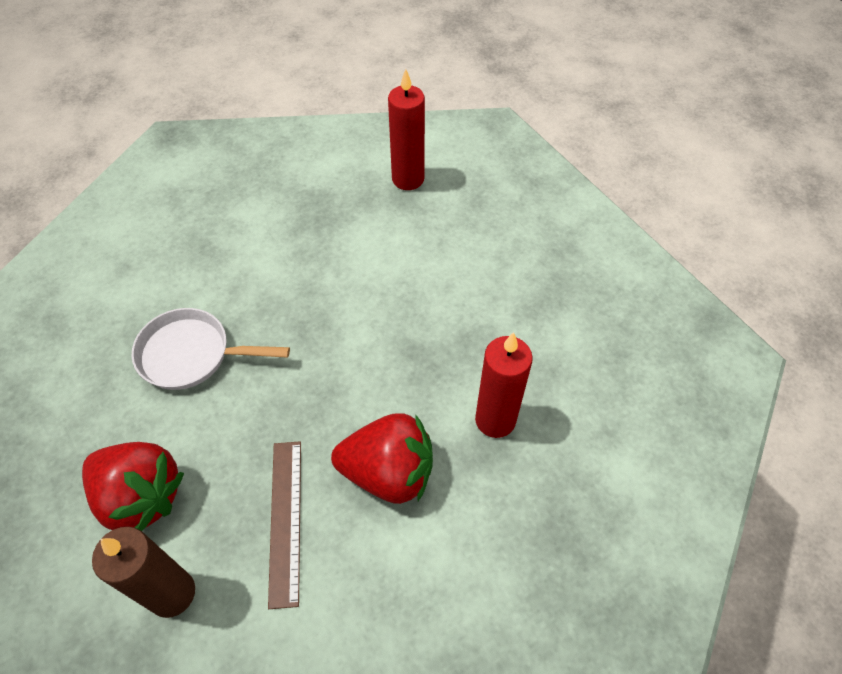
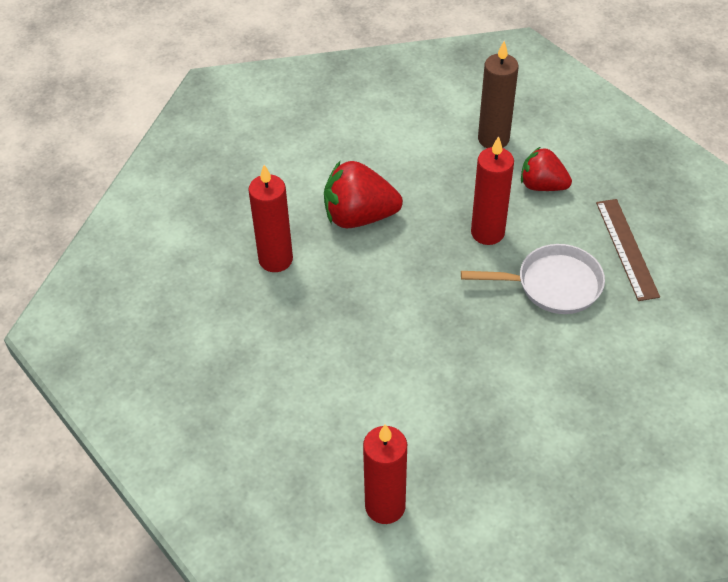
camera: 175 degrees right, 5 degrees down
(141, 496) = (542, 185): red strawberry -> red strawberry, size x0.67
(237, 430) = (487, 232): none -> red candle
(285, 520) = (430, 182): brown ruler -> brown ruler (627, 248)

